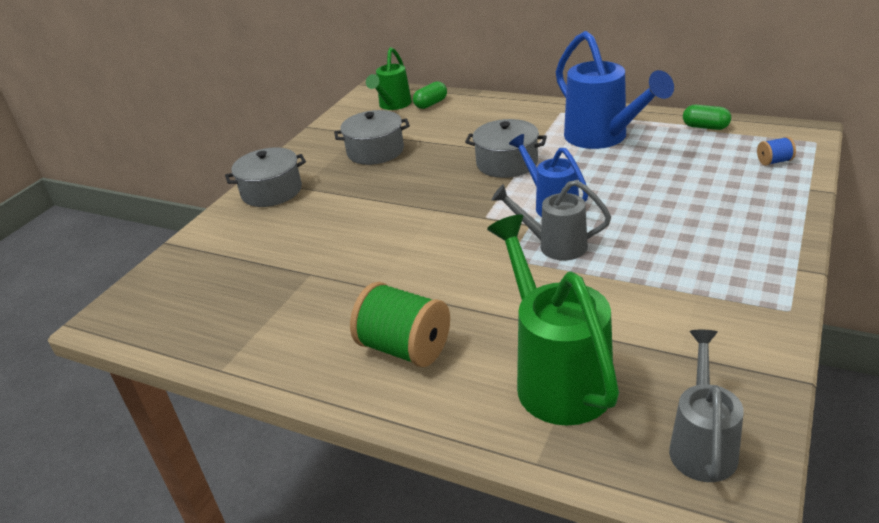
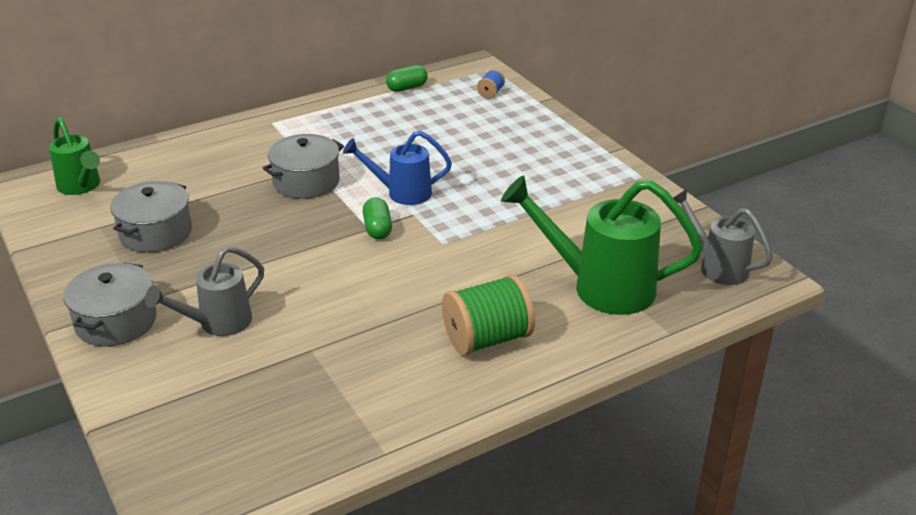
camera: 60 degrees left, 0 degrees up
(431, 104) = (124, 168): green capsule -> green capsule (377, 229)
(554, 245) = (456, 218): grey watering can -> grey watering can (217, 324)
(603, 138) = (347, 128): blue watering can -> none

